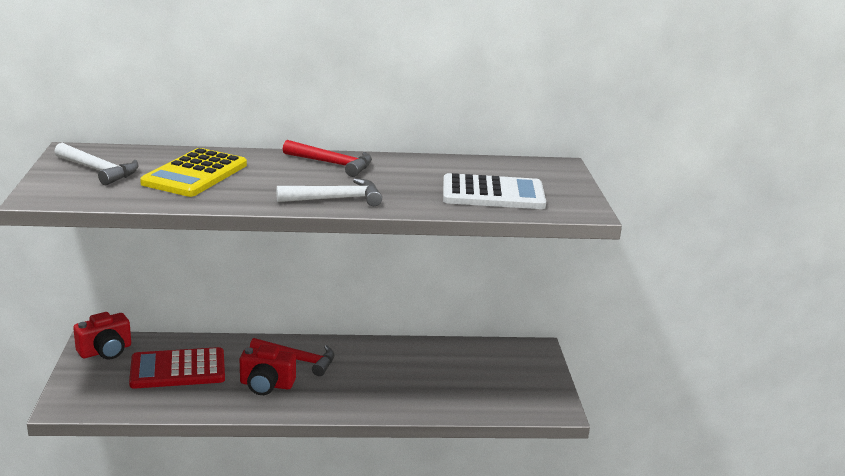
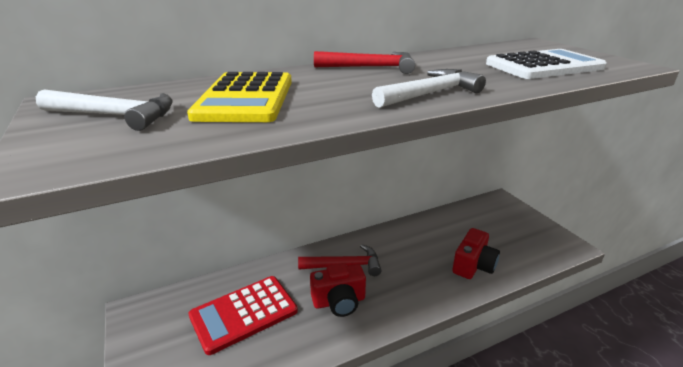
camera: 20 degrees left, 5 degrees up
(105, 351) = (155, 316): red camera -> red camera (473, 265)

